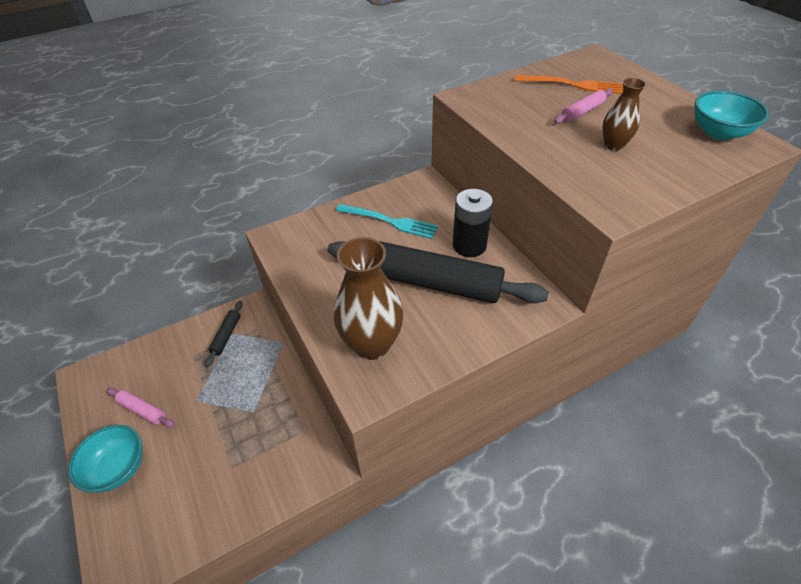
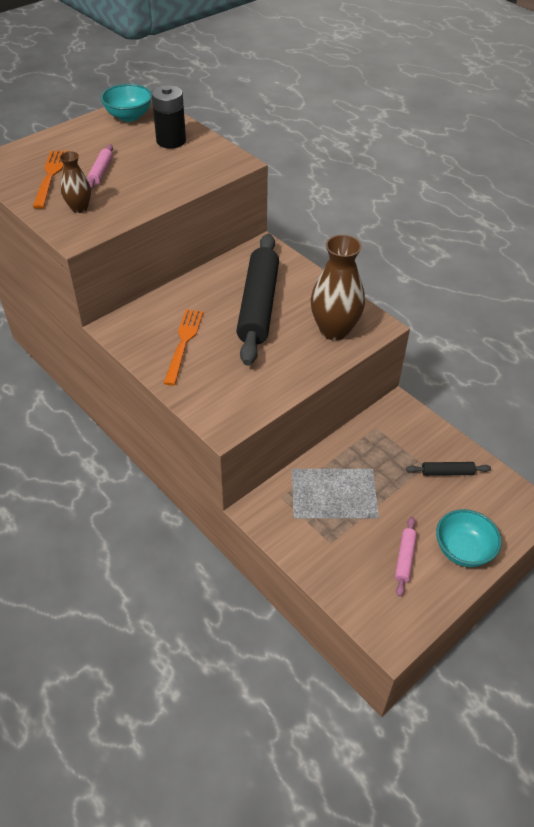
camera: 105 degrees left, 0 degrees up
(226, 336) = (298, 521): black rolling pin -> black rolling pin (447, 472)
(390, 221) = (184, 342): turquoise fork -> orange fork
(469, 245) = (207, 289): black battery -> black battery (171, 141)
(582, 112) = (101, 172): pink rolling pin -> pink rolling pin turned 60 degrees clockwise
(613, 145) = (153, 159): brown vase -> brown vase (79, 208)

